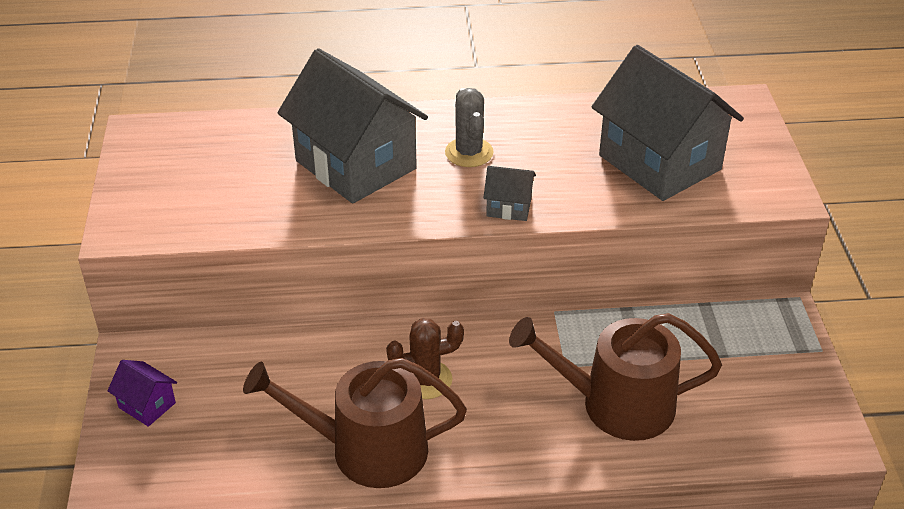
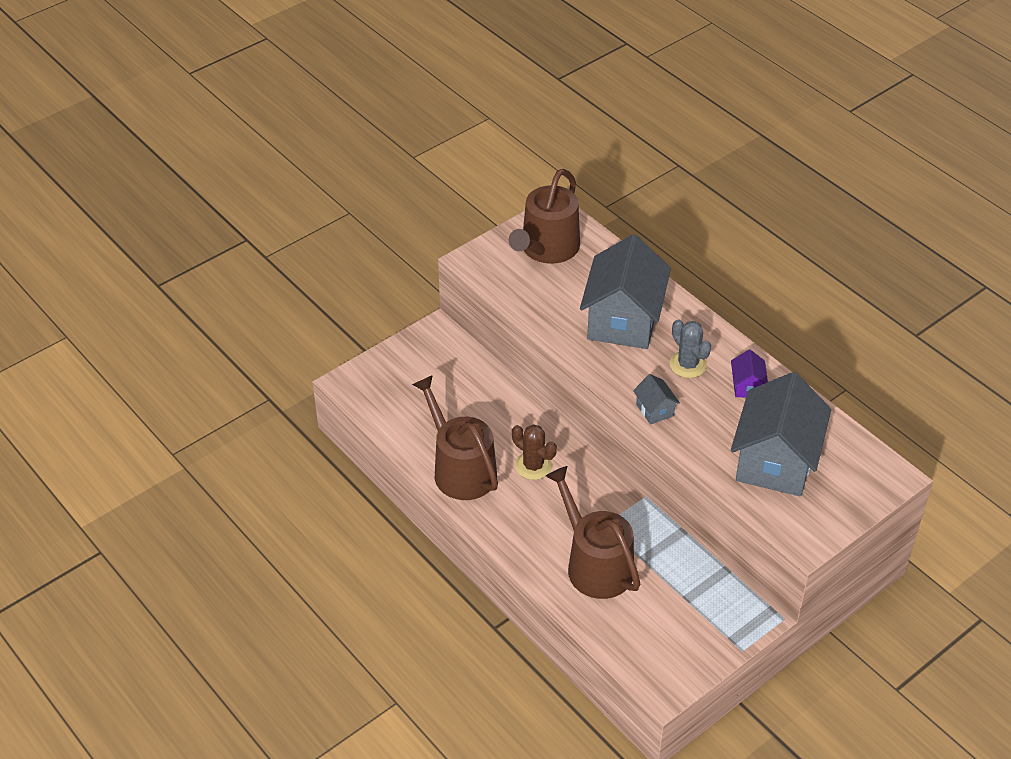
camera: 55 degrees right, 5 degrees up
(147, 405) = (409, 361): purple house -> purple house (747, 386)
(181, 165) = (547, 249): none -> brown watering can
(469, 153) = (688, 365): grey cactus -> grey cactus turned 75 degrees counterclockwise

